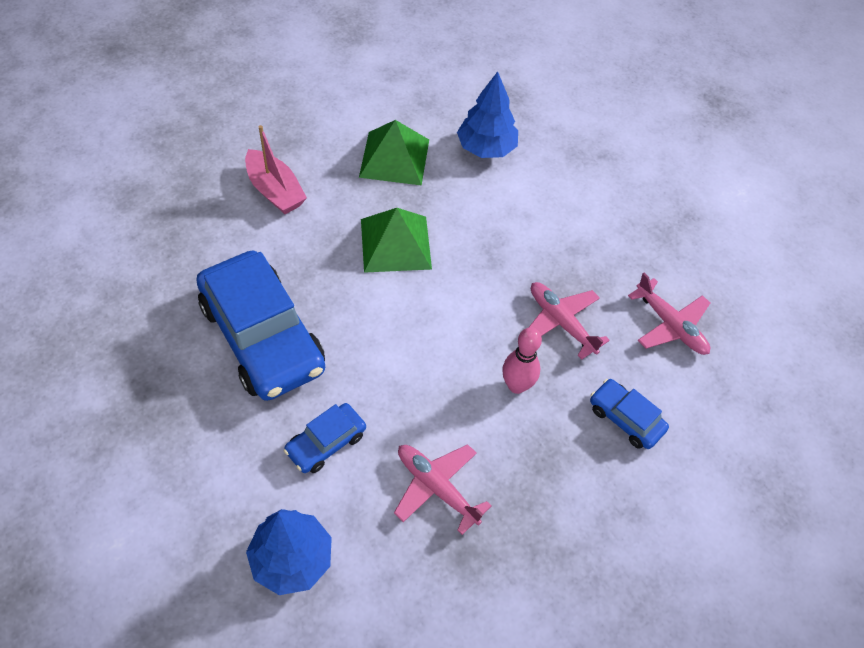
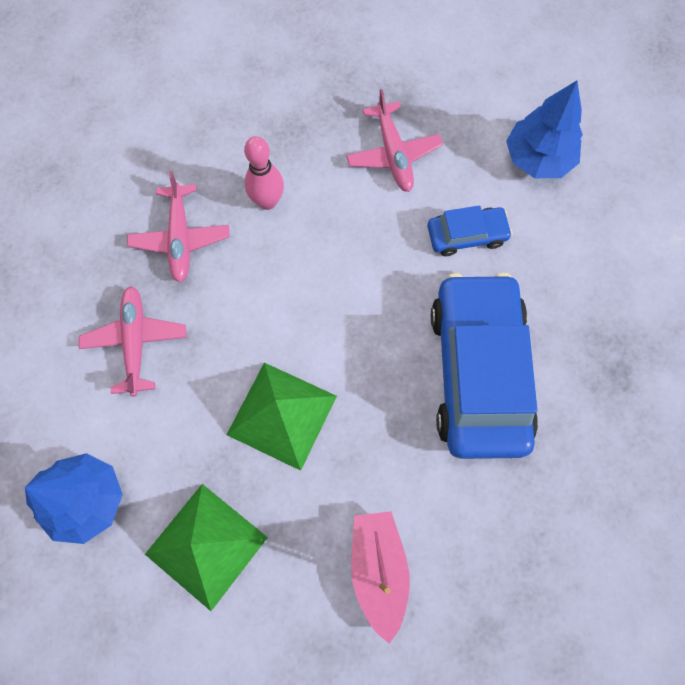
camera: 145 degrees left, 15 degrees up
(625, 418) = (197, 129): blue car -> none
(670, 325) = (84, 184): pink plane -> pink plane (136, 342)

